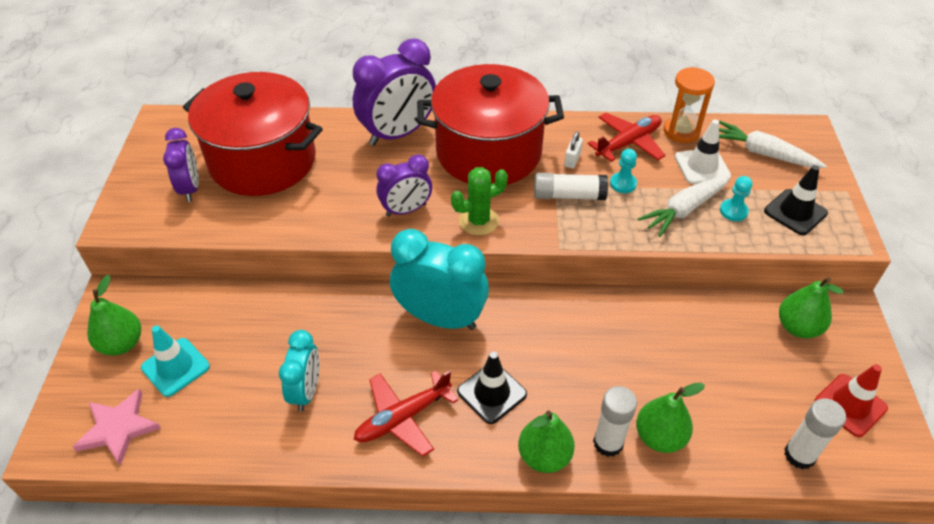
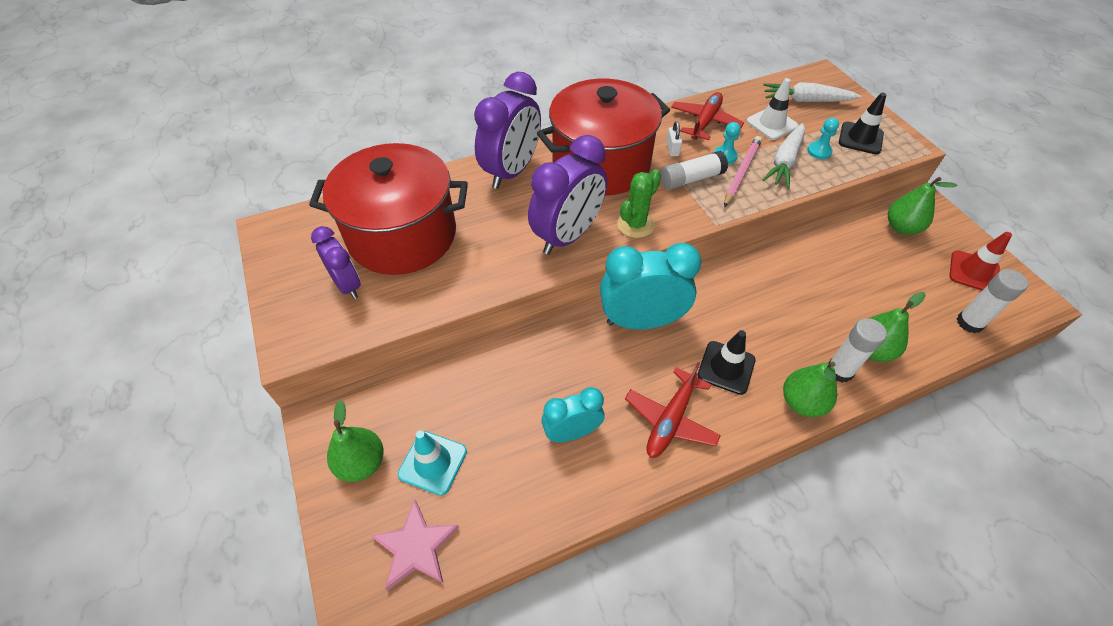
camera: 25 degrees left, 5 degrees up
(306, 391) = (572, 432): turquoise clock -> turquoise clock turned 90 degrees counterclockwise
(406, 210) = (567, 236): purple clock -> purple clock, size x1.67
(628, 206) = (741, 172): none -> pink pencil
(681, 131) = (737, 101): orange hourglass -> none

